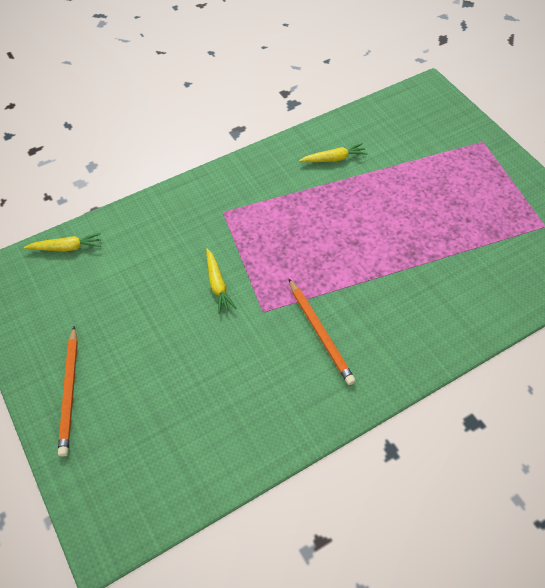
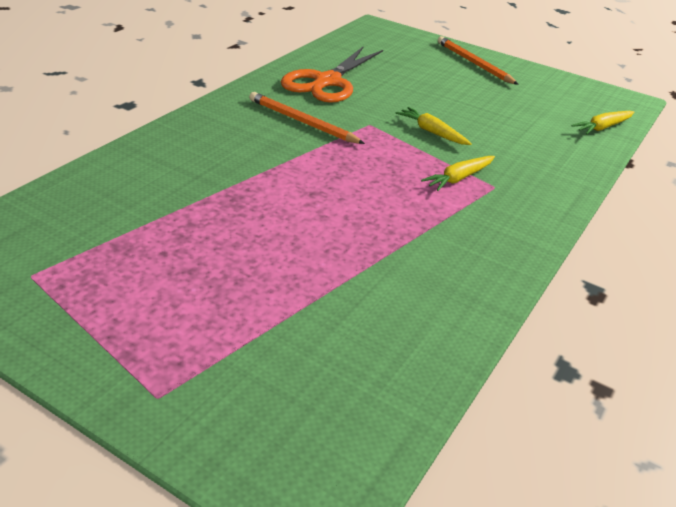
camera: 150 degrees right, 20 degrees down
(259, 398) = (327, 82): none -> orange scissors
(333, 159) = (414, 284): yellow carrot -> yellow carrot (459, 178)

